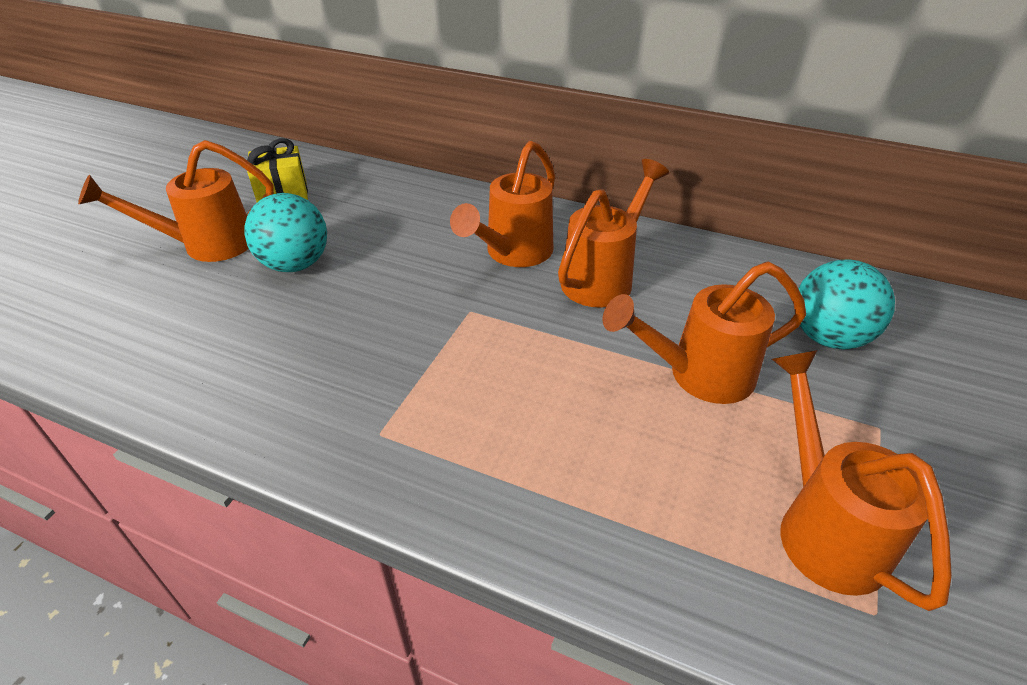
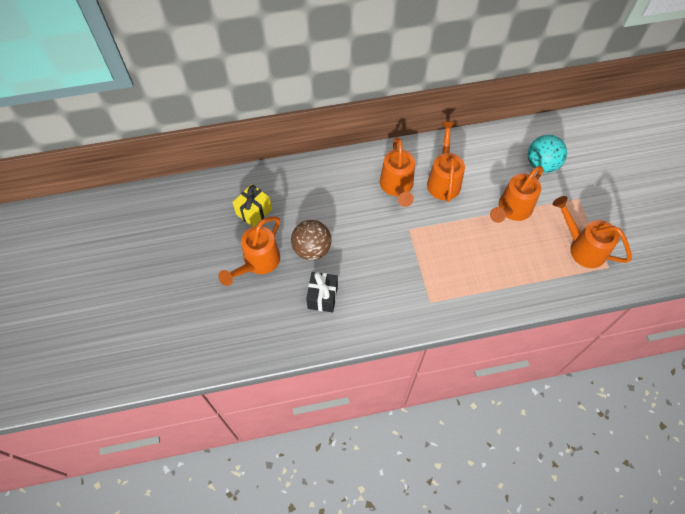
camera: 35 degrees left, 20 degrees up
(225, 327) = (322, 297): none -> black gift
(295, 264) = (312, 249): turquoise ball -> brown ball

